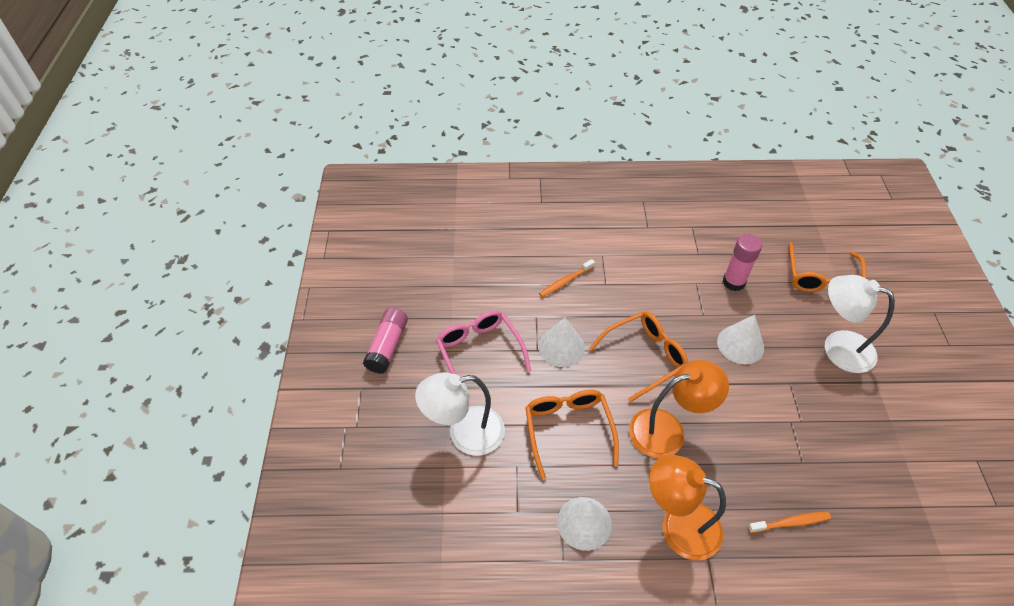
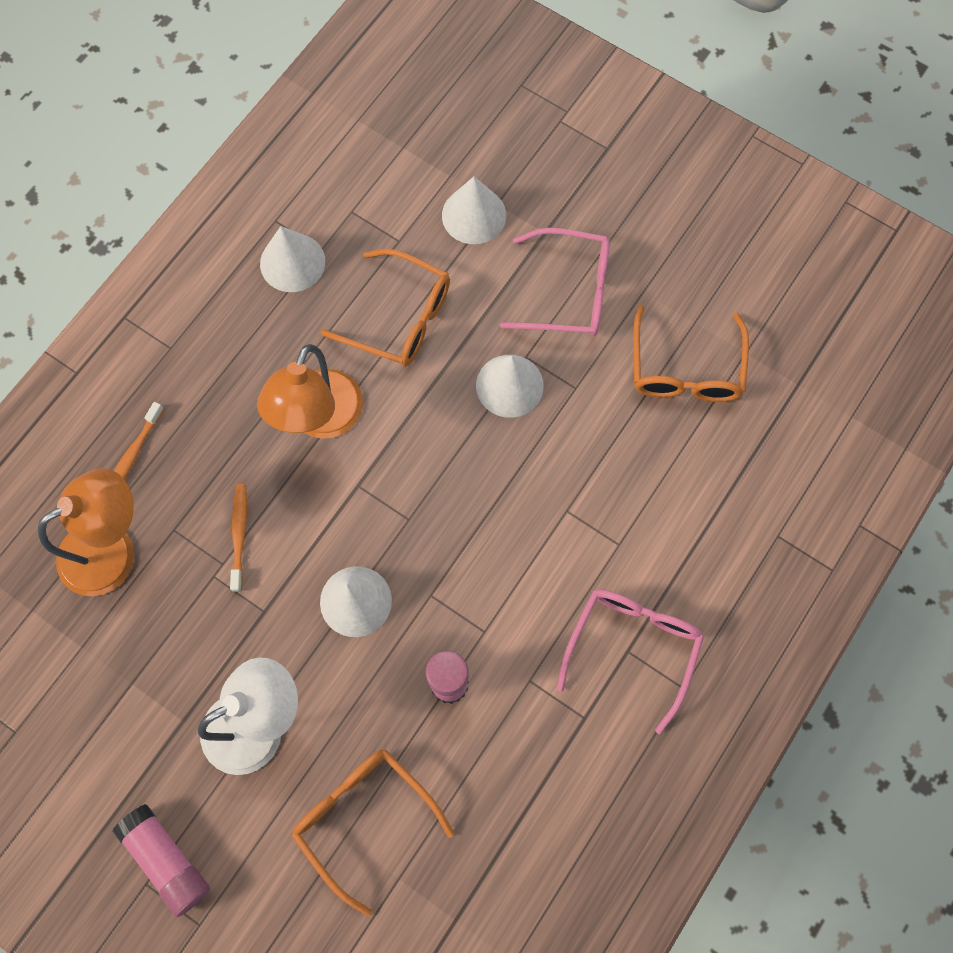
camera: 125 degrees right, 20 degrees up
(387, 346) = (648, 202): pink glue stick -> pink glue stick (167, 860)
(465, 433) = (474, 215): white lamp -> white cone
(565, 281) = (606, 462): orange toothbrush -> orange toothbrush (239, 535)
(644, 226) = (632, 647): none -> pink glasses
(644, 357) = (425, 470): orange glasses -> orange glasses (685, 369)
(678, 525) = (220, 346): orange lamp -> orange lamp (112, 549)

